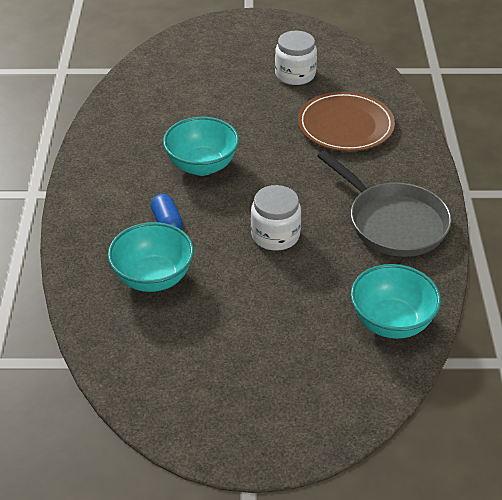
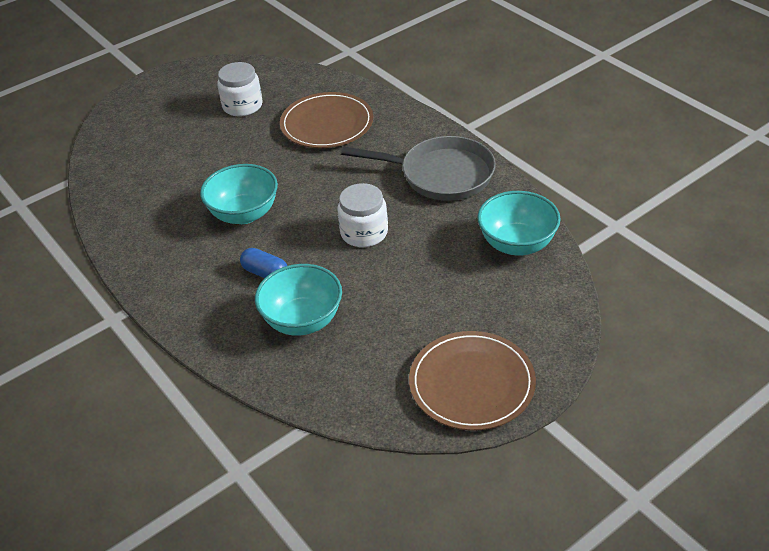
camera: 35 degrees left, 0 degrees up
(222, 414) = (472, 383): none -> brown plate

